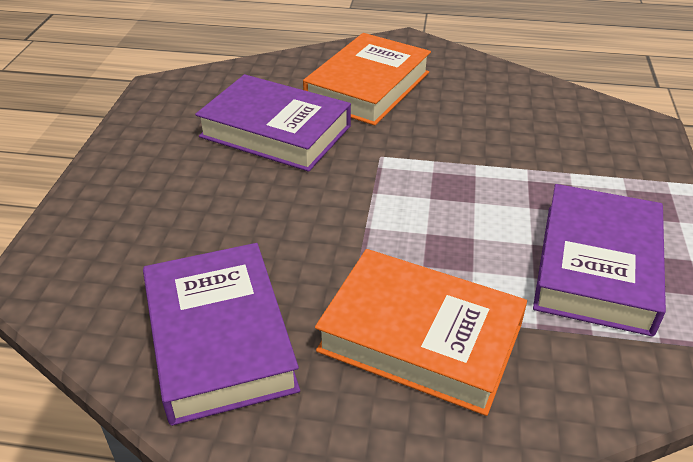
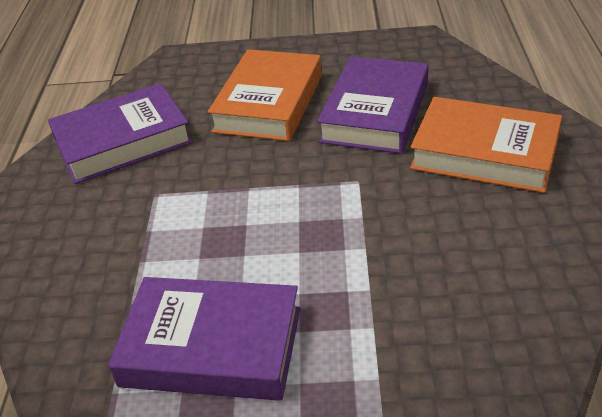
camera: 85 degrees right, 0 degrees up
(420, 337) = (120, 234): orange book -> orange book (269, 103)

